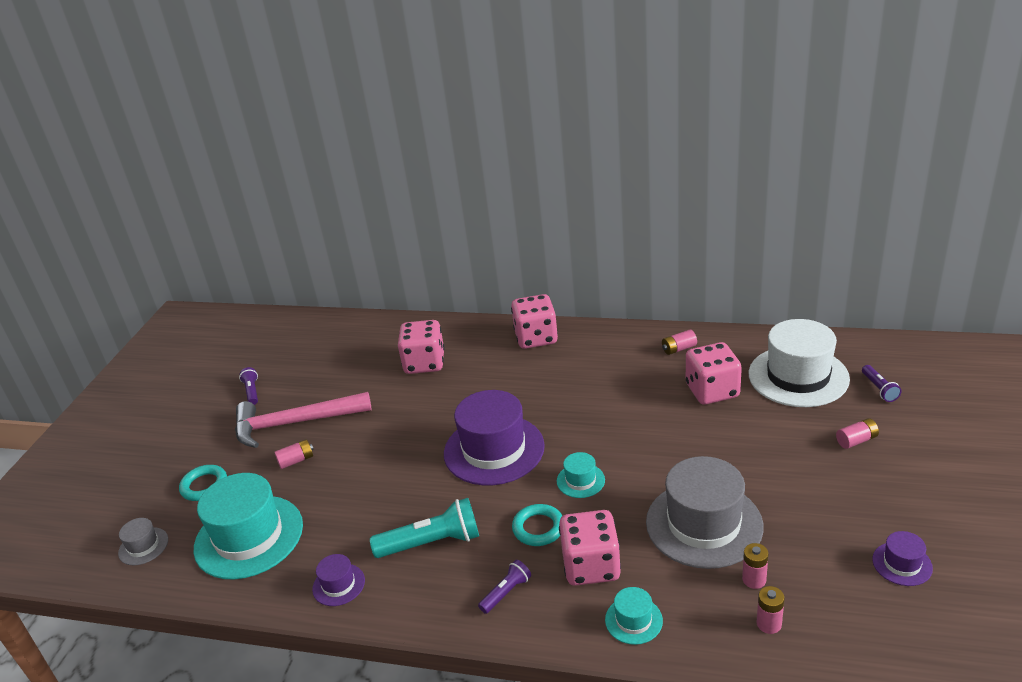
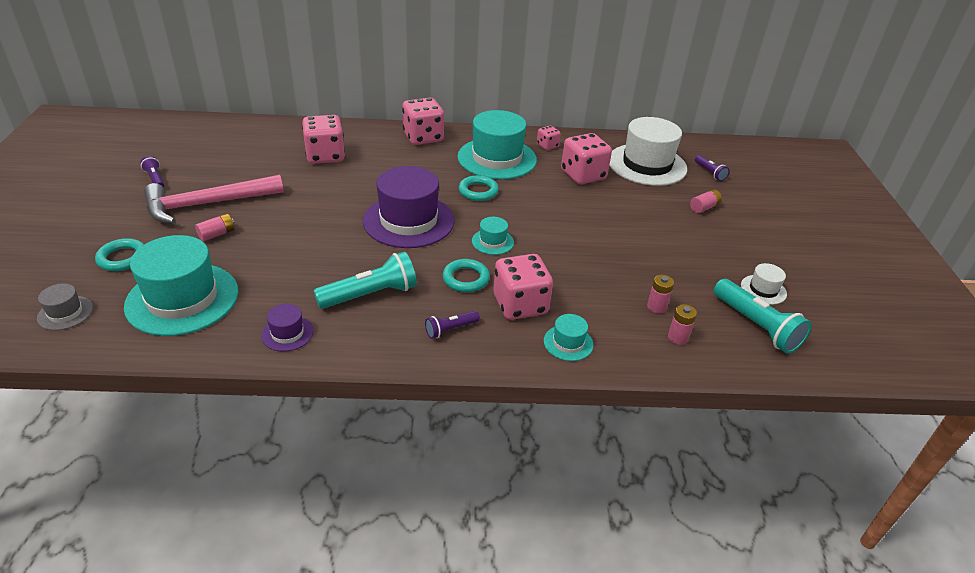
camera: 20 degrees left, 5 degrees up
(506, 592) = (450, 329): purple flashlight -> purple flashlight turned 150 degrees counterclockwise
(581, 412) = (478, 191): none -> turquoise ring
(614, 367) = (497, 158): none -> turquoise hat
(679, 349) = (547, 146): pink battery -> pink dice
(704, 524) = (605, 269): grey hat -> none
(876, 615) = (756, 326): none -> turquoise flashlight
(902, 564) = (763, 289): purple hat -> white hat

